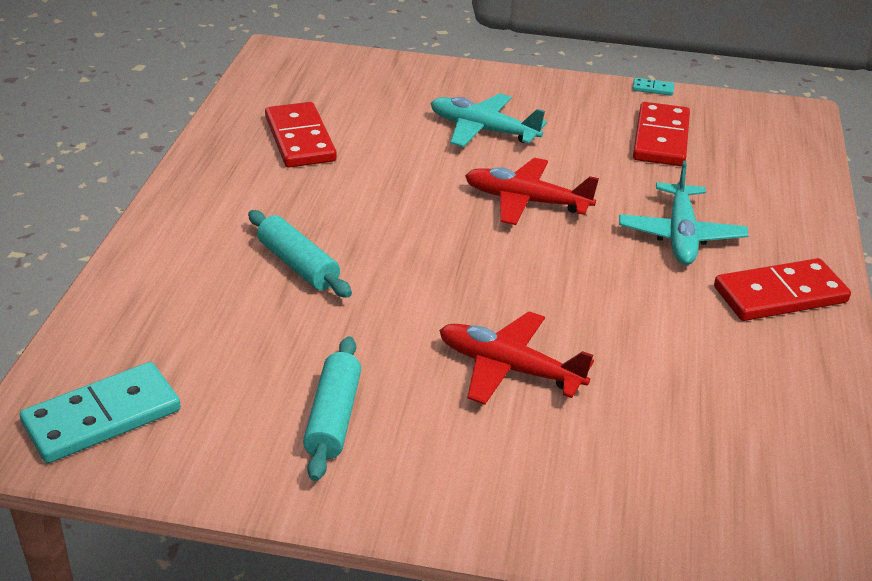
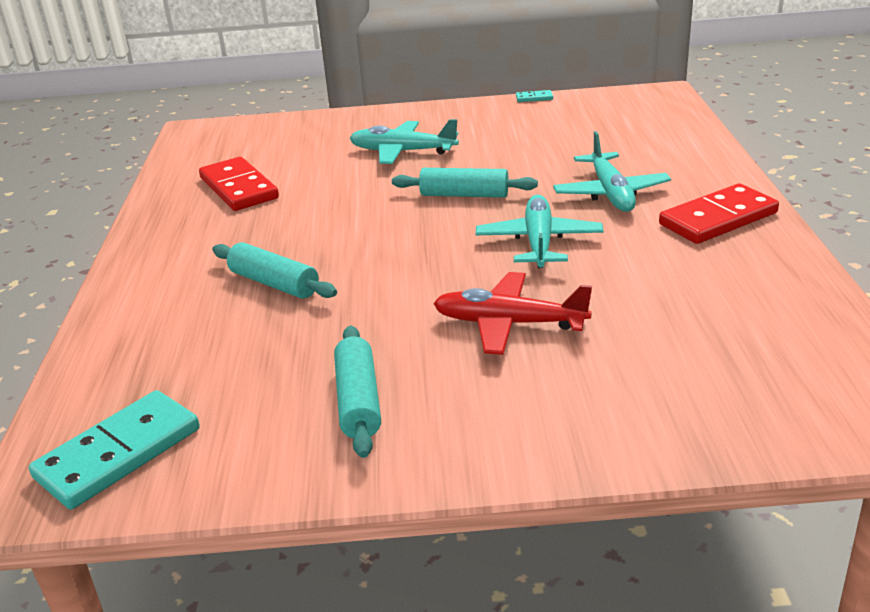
camera: 10 degrees left, 5 degrees down
(526, 201) = (464, 195): red plane -> turquoise rolling pin
(578, 279) = (538, 242): none -> turquoise plane
(661, 138) = (558, 130): red domino -> none

